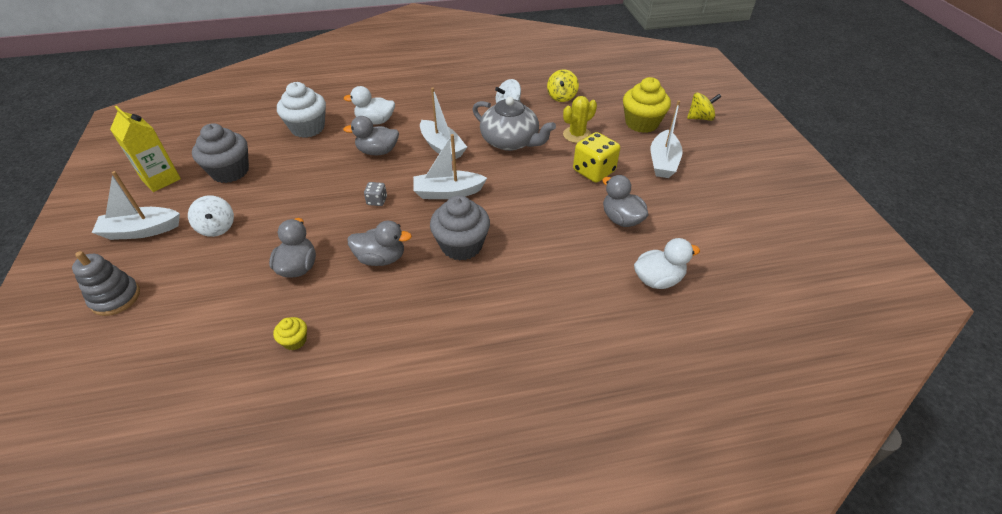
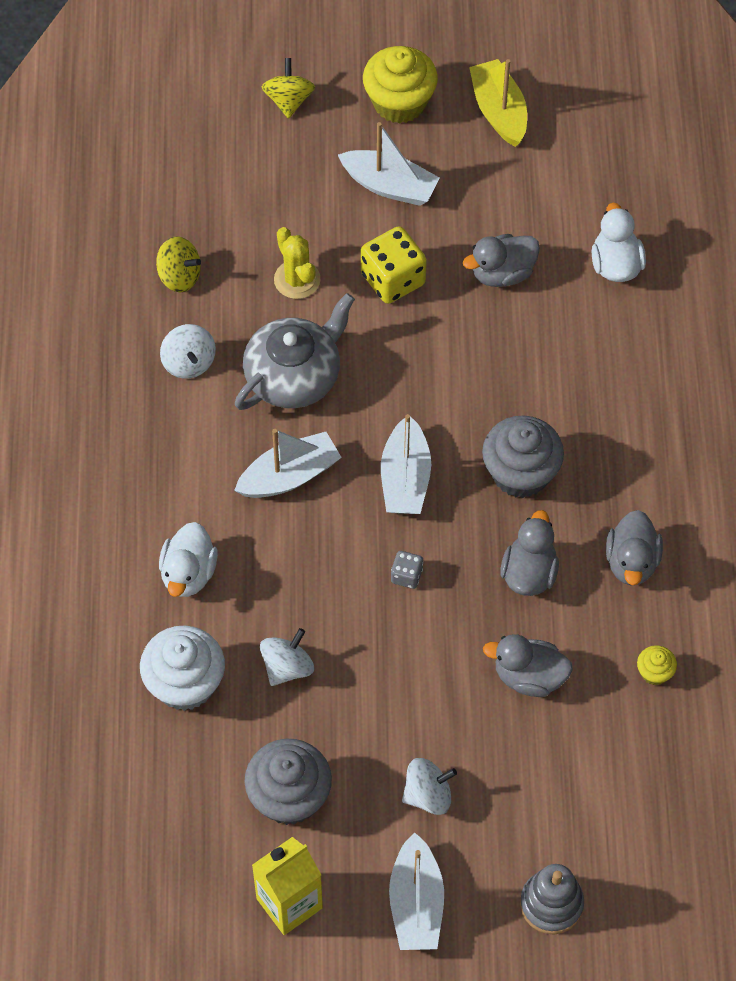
camera: 80 degrees left, 15 degrees up
(315, 161) = (287, 667): none -> white spinning top
(377, 151) = (280, 572): grey duck -> grey duck (631, 562)
(641, 123) = (285, 183): yellow cupcake -> yellow cupcake (399, 102)
(754, 203) = (499, 111): none -> yellow boat

